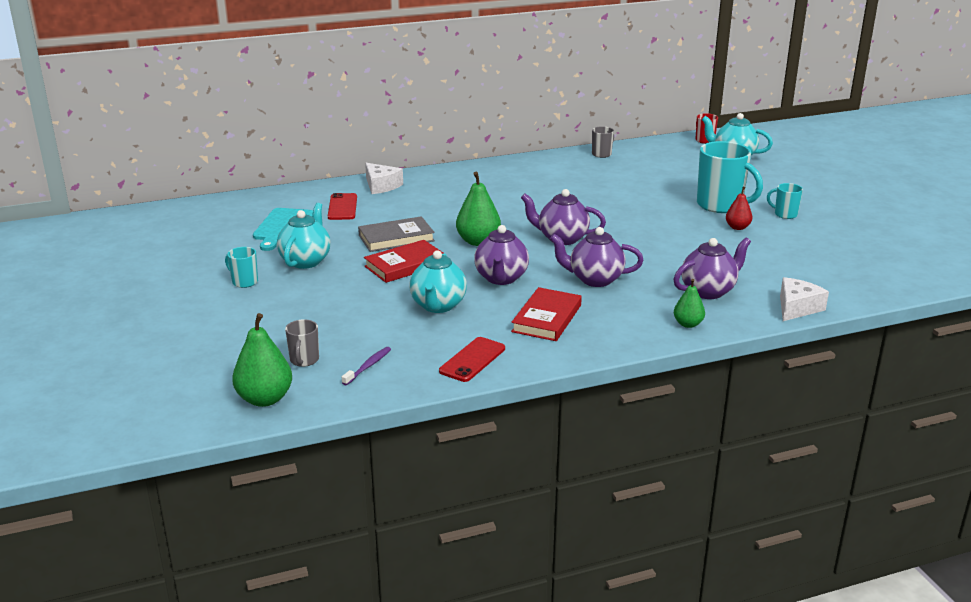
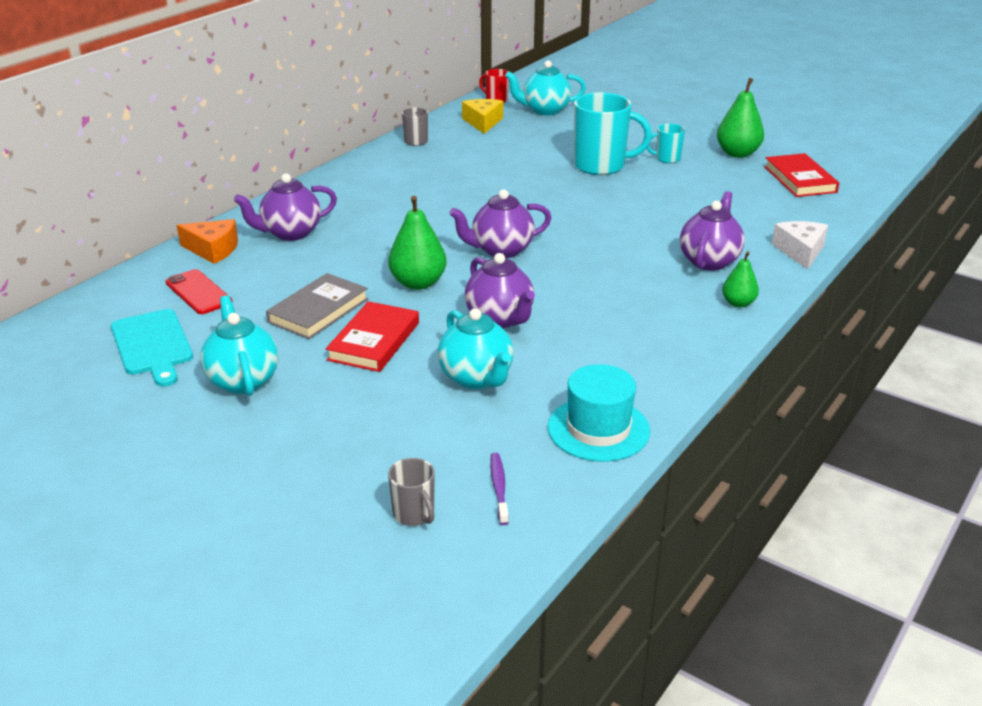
camera: 35 degrees left, 5 degrees up
(244, 282) = (196, 440): turquoise mug -> none
(265, 399) = (434, 590): green pear -> green pear (737, 153)
(381, 186) = (213, 249): white cheese -> orange cheese
(472, 360) = (598, 429): red phone -> turquoise hat
(547, 318) = (606, 348): red book -> red book (800, 179)
(595, 279) = (593, 286): purple teapot -> purple teapot (290, 233)
(671, 153) = (483, 122): none -> yellow cheese
(737, 227) = (645, 184): red pear -> none

